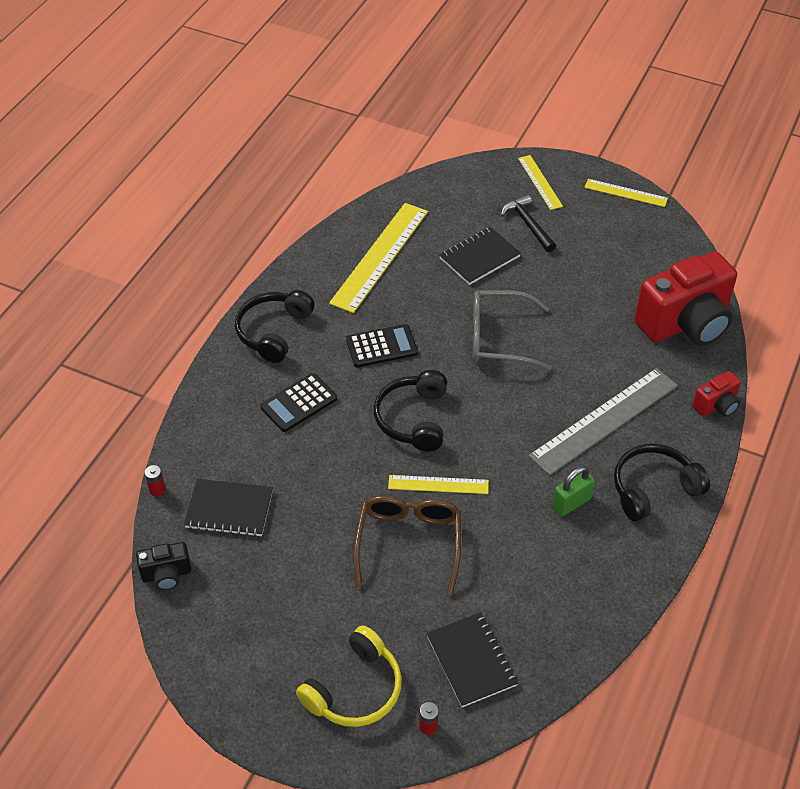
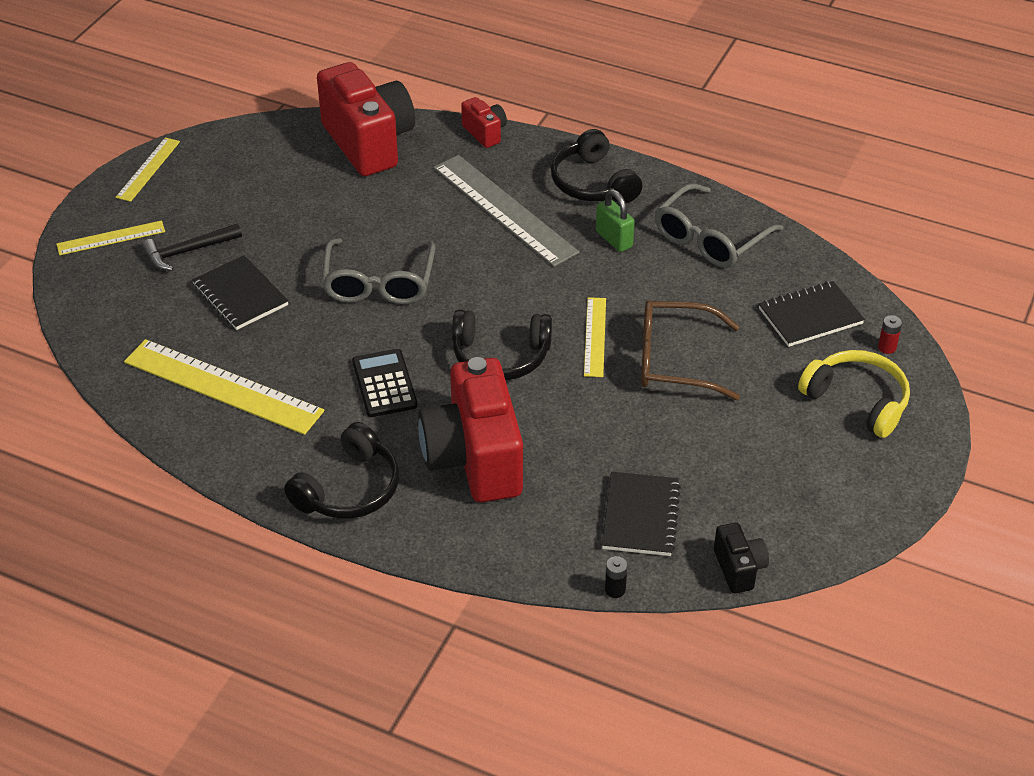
camera: 90 degrees left, 5 degrees down
(157, 490) = (615, 590): red battery -> black battery
(273, 331) = (349, 489): black headphones -> black headphones turned 75 degrees counterclockwise
(299, 403) = (474, 458): black calculator -> red camera
(580, 582) = (710, 239): none -> grey glasses

